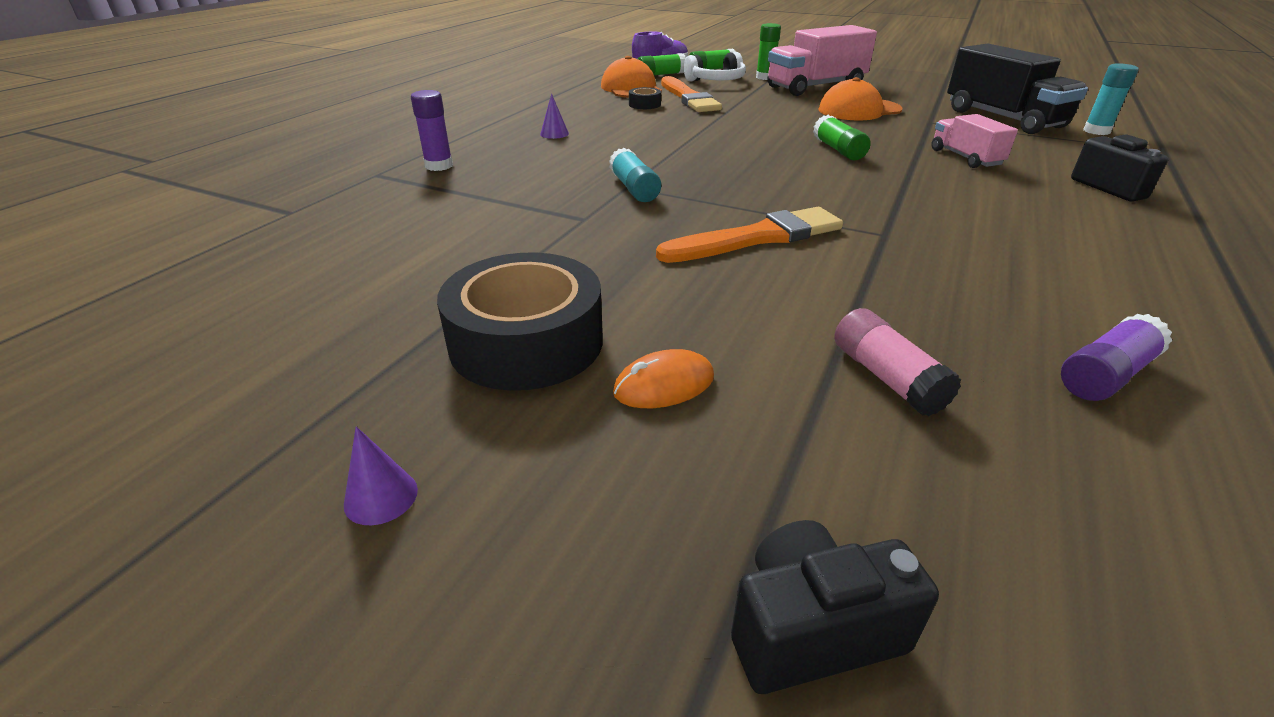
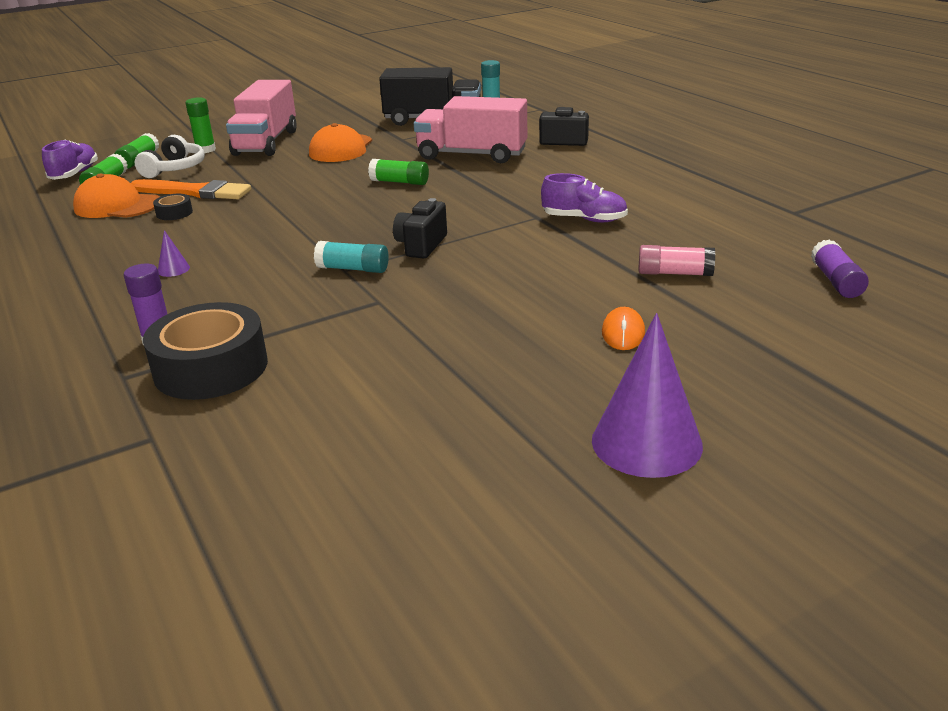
camera: 55 degrees left, 5 degrees down
(381, 497) = (646, 442): purple cone -> purple cone, size x2.41
(526, 342) = (532, 364): black tape -> black tape (211, 368)
(757, 238) = (491, 253): orange brush -> none
(812, 630) = (813, 350): black camera -> black camera (421, 245)
(930, 263) = (584, 219): none -> purple shoe
(965, 158) = (472, 155): pink truck -> pink truck, size x1.80
(1105, 375) = (719, 226): purple glue stick -> purple glue stick (836, 281)

